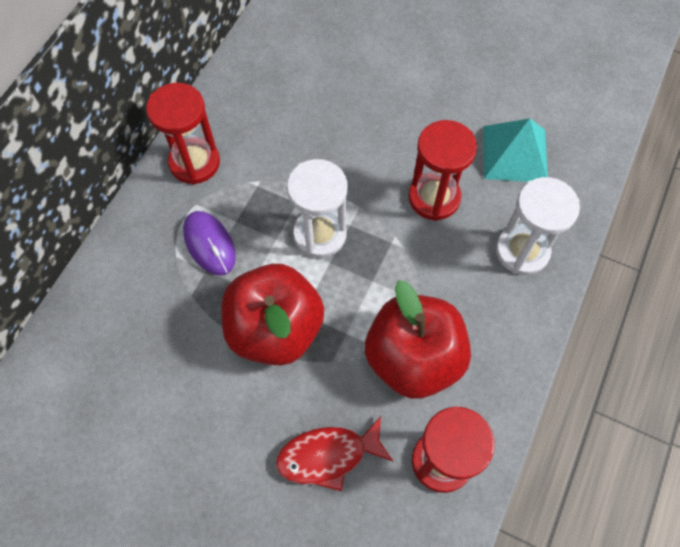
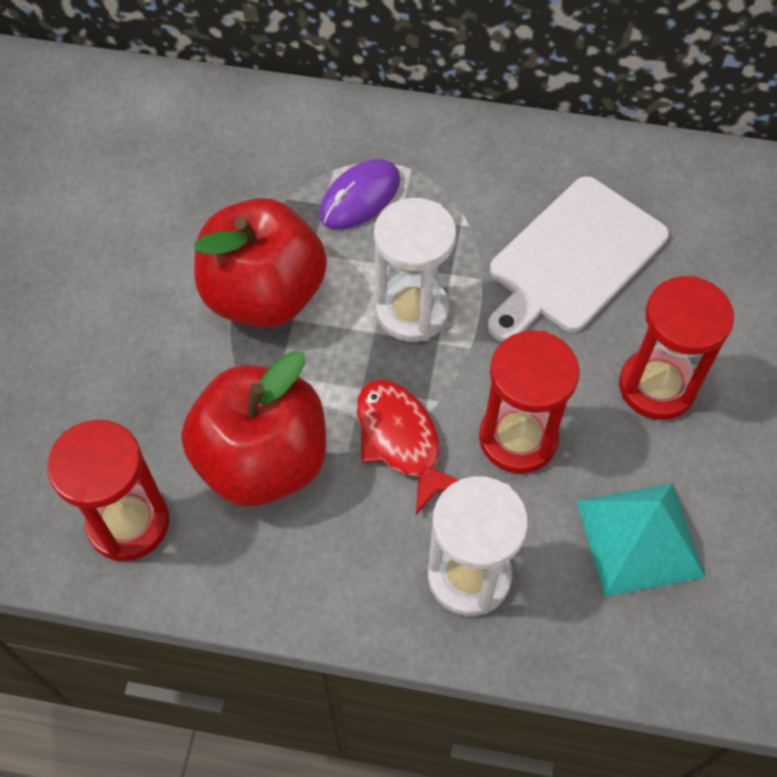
camera: 75 degrees right, 5 degrees down
(194, 162) = (470, 150): red hourglass -> red hourglass (657, 386)
(308, 127) = (573, 258): none -> white cutting board
(328, 456) = (113, 391): red fish -> red fish (401, 440)

